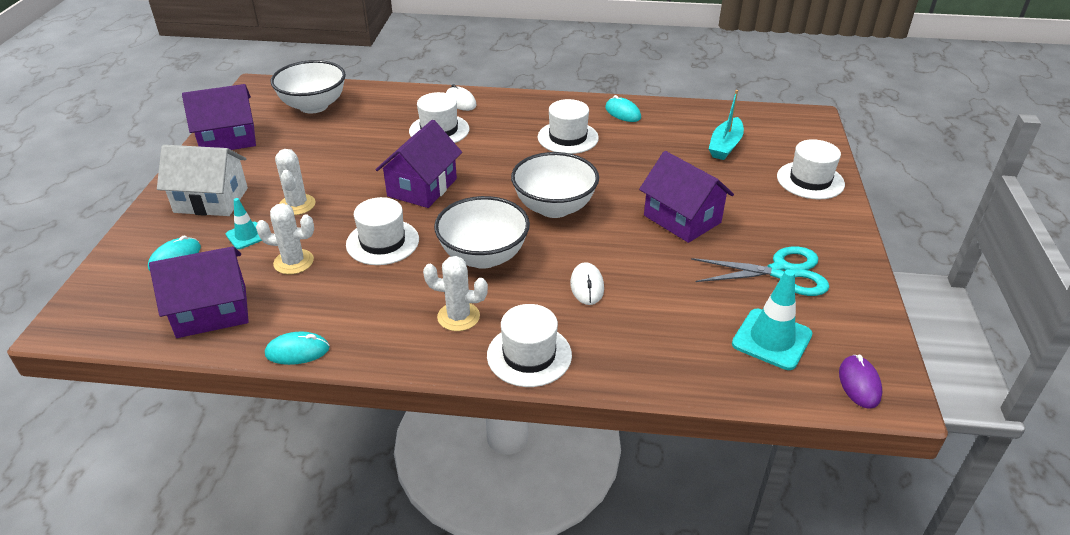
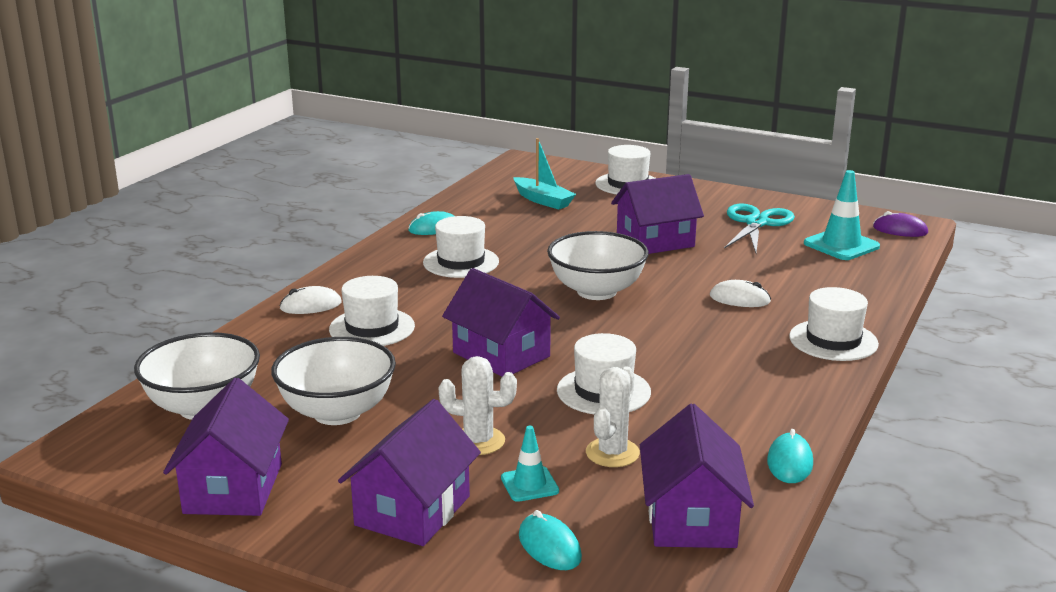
camera: 70 degrees left, 15 degrees down
(211, 200) = (412, 511): white house -> purple house
(458, 317) = (763, 365): white cactus -> none
(483, 256) = (664, 339): white bowl -> white bowl (337, 412)

